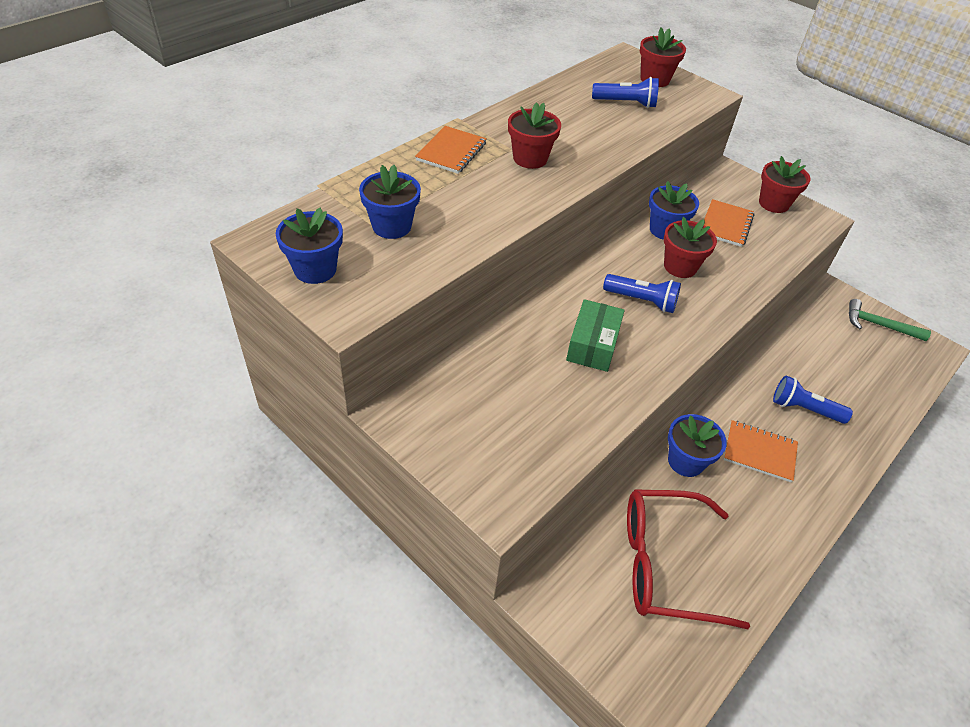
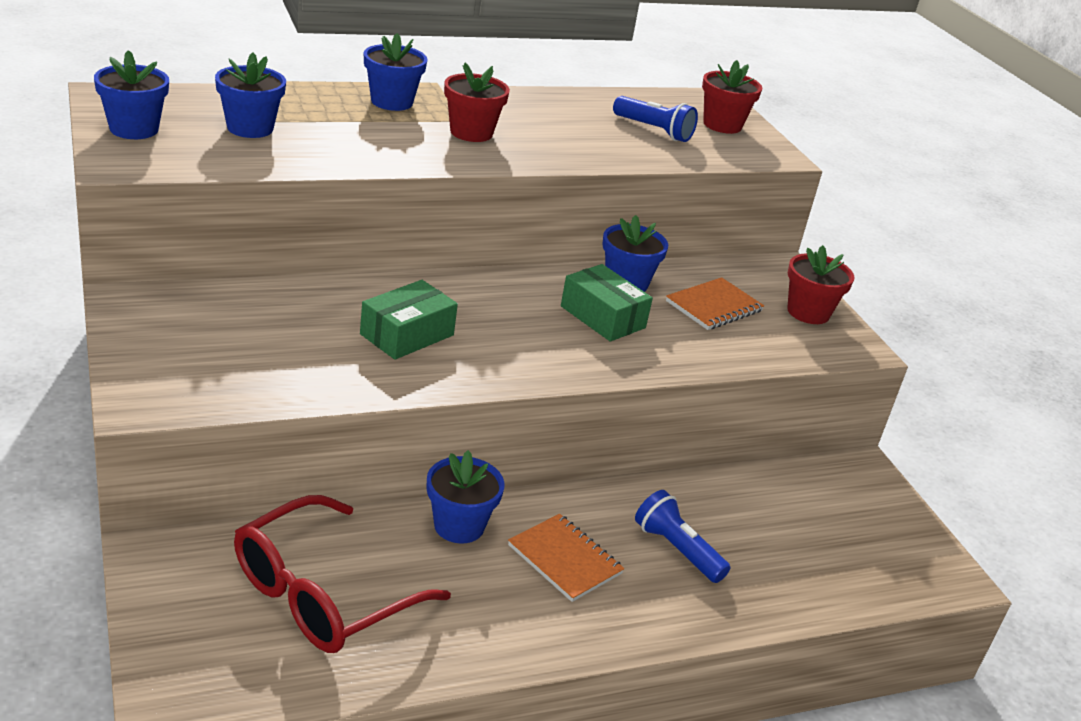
camera: 25 degrees right, 15 degrees down
(451, 152) = (391, 102): orange notebook -> blue flower pot
(642, 301) = (514, 325): blue flashlight -> none
(664, 564) = (322, 594): red glasses -> red glasses turned 75 degrees counterclockwise
(680, 266) = (602, 317): red flower pot -> green box
(879, 325) = (892, 522): green hammer -> none

